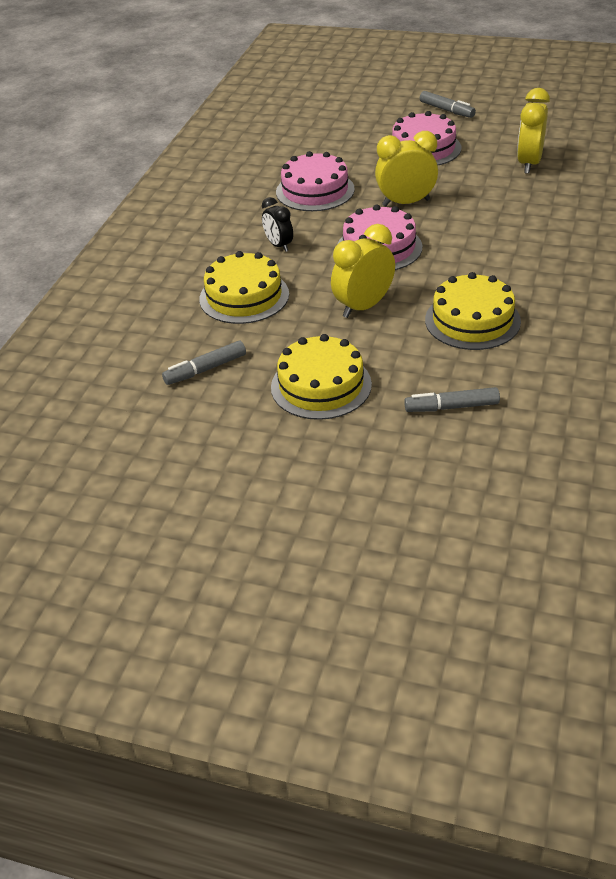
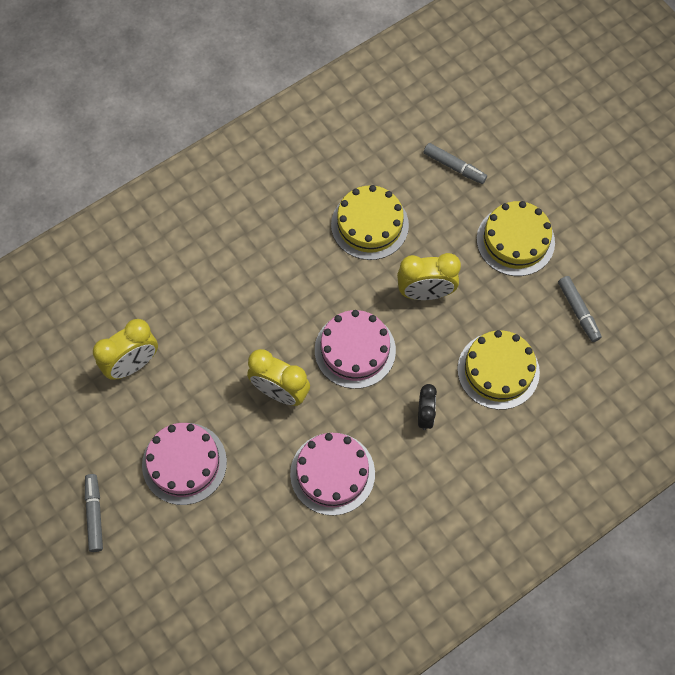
camera: 145 degrees left, 25 degrees up
(205, 369) = (578, 311): grey marker -> grey marker turned 60 degrees clockwise

